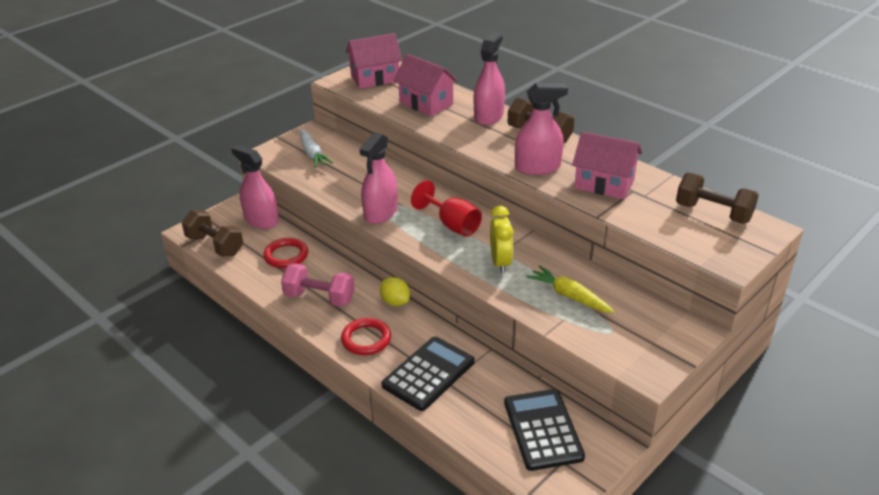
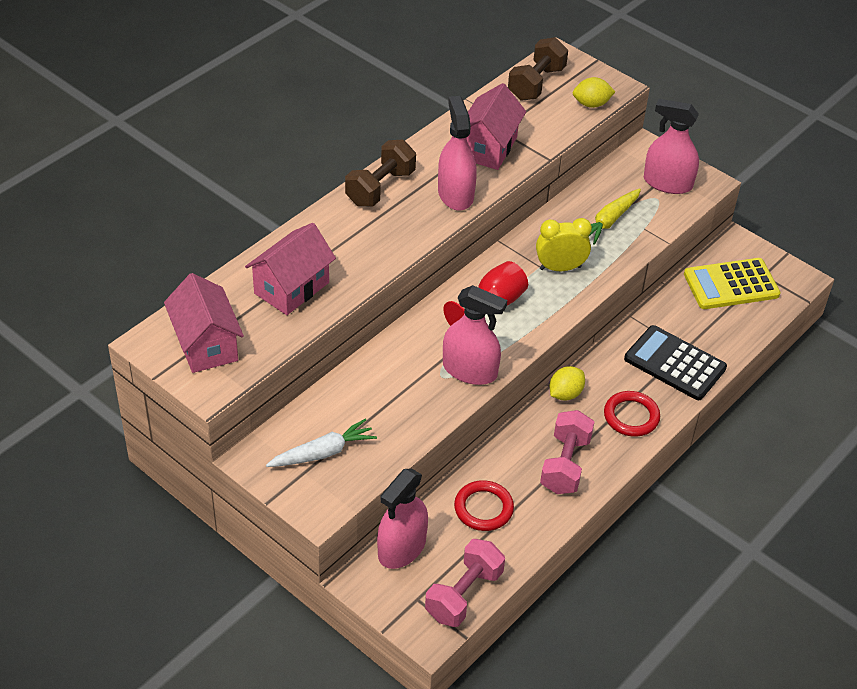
camera: 95 degrees left, 10 degrees up
(215, 245) = (463, 594): brown dumbbell -> pink dumbbell
(488, 116) = (331, 229): pink spray bottle -> pink spray bottle (667, 183)
(542, 430) = (731, 285): black calculator -> yellow calculator
(693, 245) = (591, 104): none -> yellow lemon

